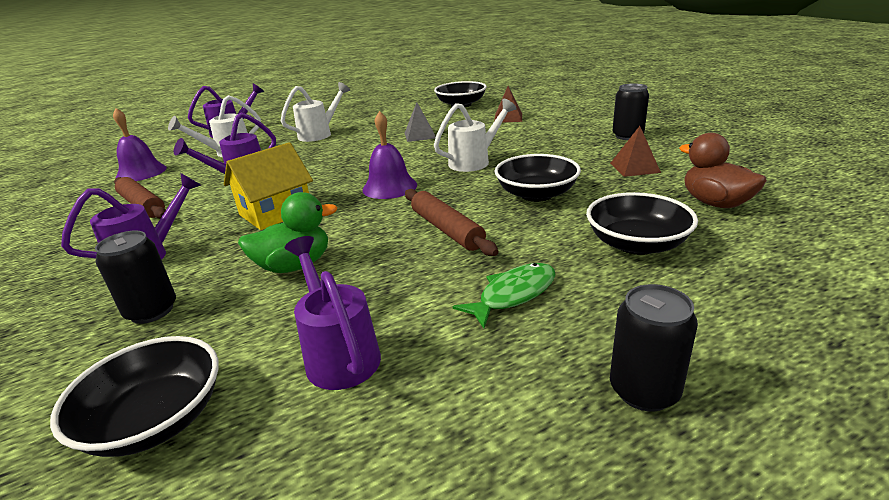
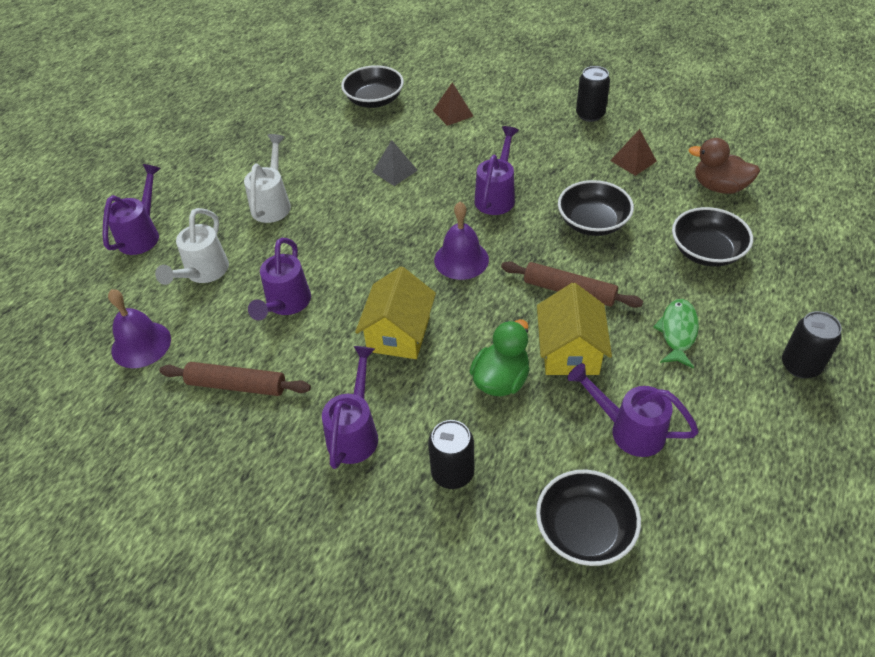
camera: 35 degrees left, 20 degrees up
(382, 269) = (570, 351): none -> yellow house
(475, 161) = (496, 195): white watering can -> purple watering can

